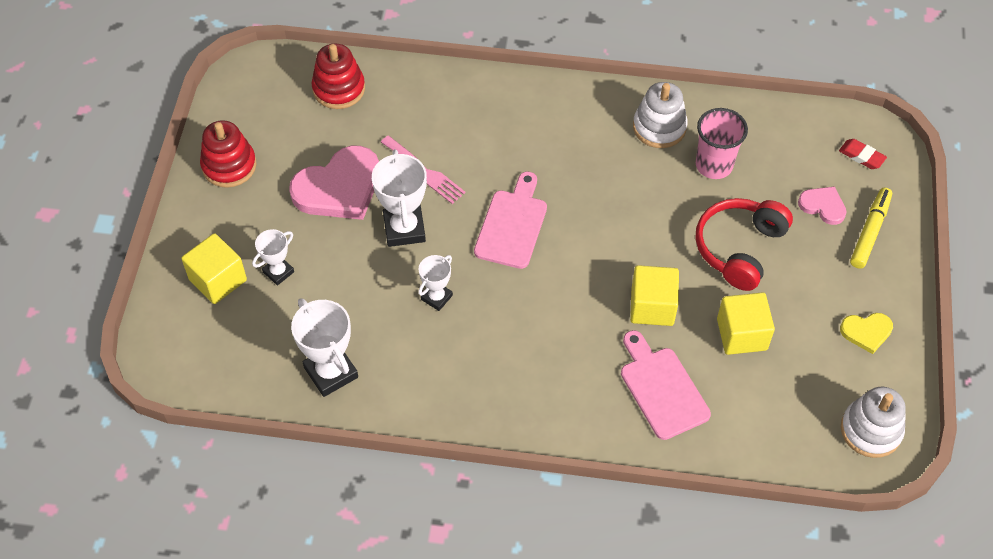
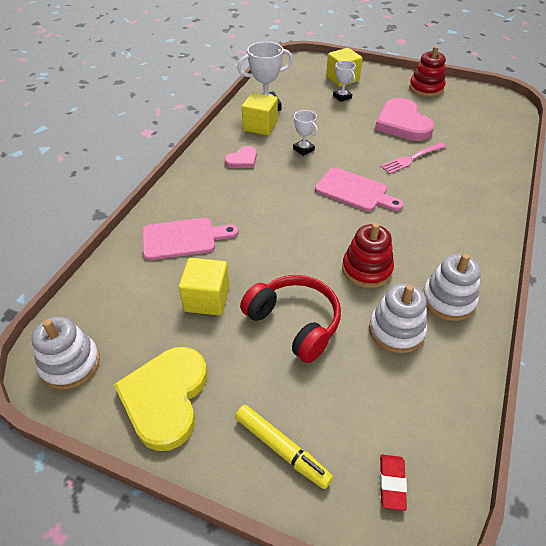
camera: 105 degrees right, 10 degrees down
(339, 89) = (491, 132): red stacking toy -> red stacking toy (366, 269)
(404, 229) = (363, 144): white trophy -> none
(652, 307) = (256, 250): yellow cube -> yellow cube (260, 126)
(714, 165) = (396, 330): pink cup -> white stacking toy
(823, 206) = (327, 412): pink heart -> pink heart (242, 160)
(861, 156) = (392, 483): red eraser -> red eraser turned 45 degrees counterclockwise
(866, 332) = (165, 398): yellow heart -> yellow heart, size x1.97

